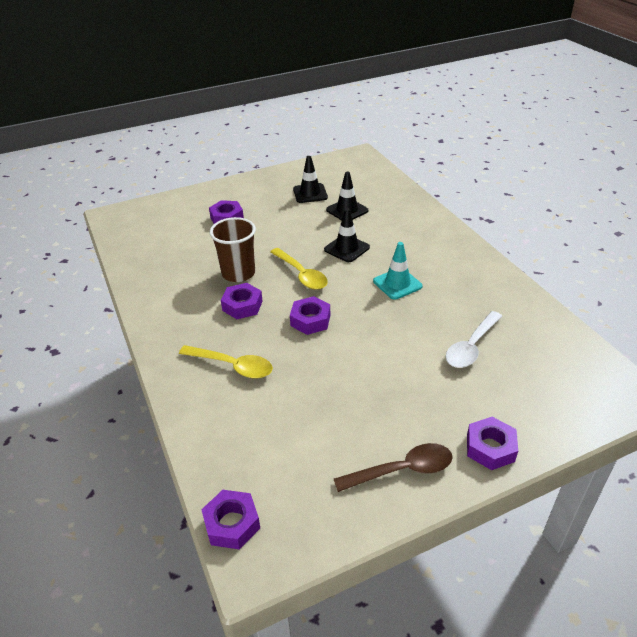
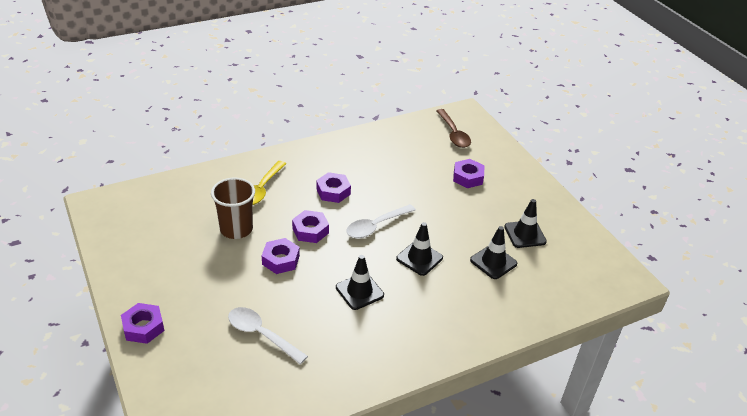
camera: 85 degrees right, 0 degrees up
(232, 524) = (124, 194): purple nut -> purple nut (281, 260)
(238, 273) = (378, 188): brown cup -> brown cup (236, 229)
(301, 275) = (376, 226): yellow spoon -> white spoon
(397, 284) = (359, 291): turquoise traffic cone -> black traffic cone
(402, 470) = (139, 274): brown spoon -> brown spoon (453, 134)

